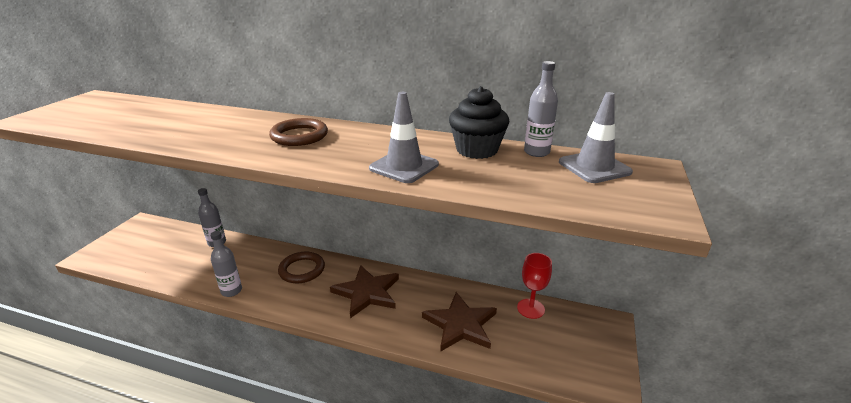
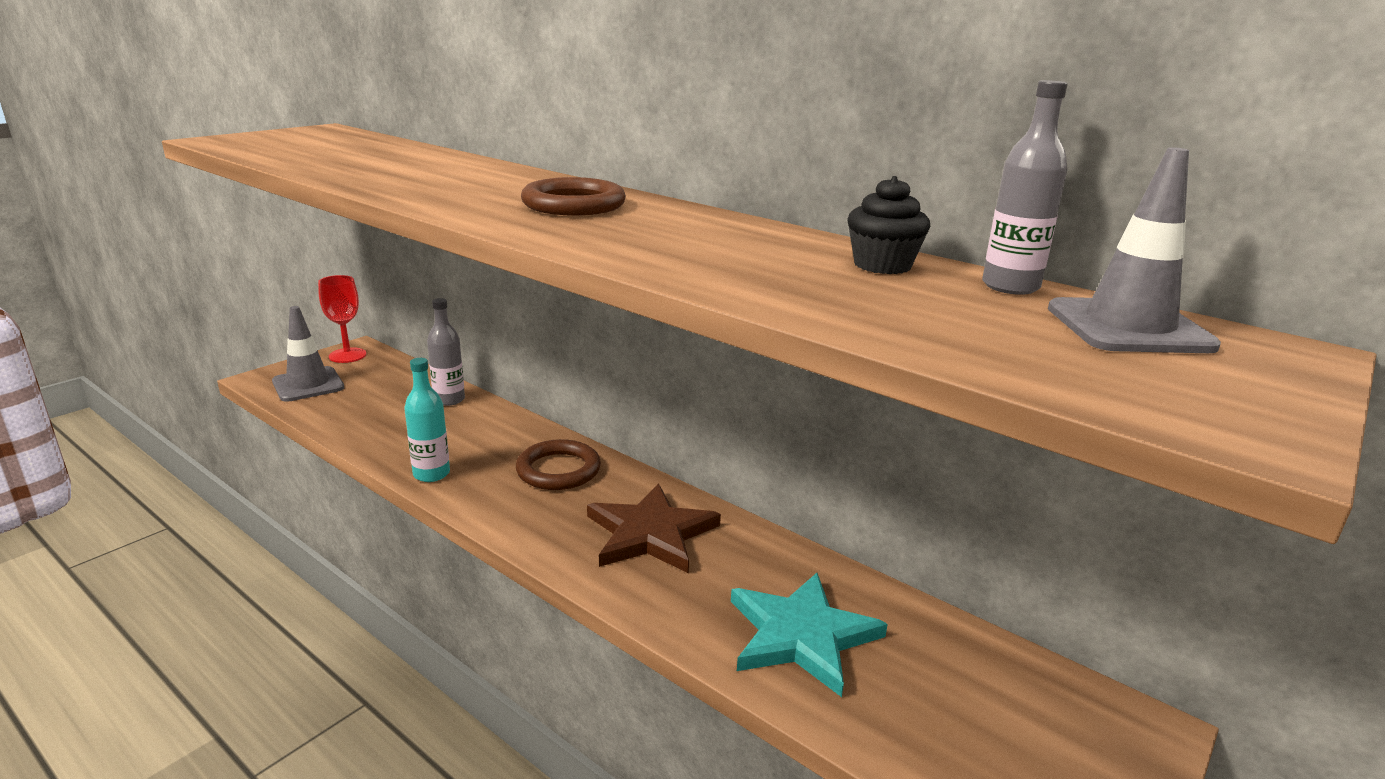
camera: 20 degrees right, 5 degrees down
(231, 291) = (431, 474): grey bottle -> turquoise bottle
(404, 166) = (716, 266): grey traffic cone -> grey traffic cone (308, 385)
(460, 324) = (801, 635): brown star -> turquoise star
(477, 150) = (882, 265): black cupcake -> black cupcake, size x0.66
(530, 308) = (967, 648): red goblet -> red goblet (347, 355)

